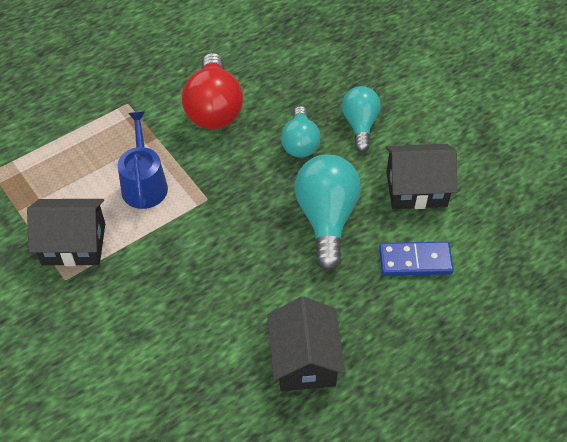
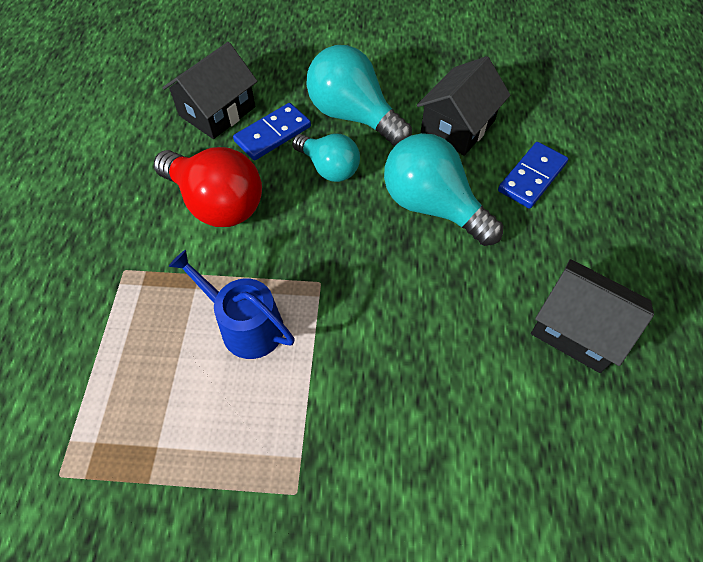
camera: 50 degrees left, 5 degrees up
(73, 244) = (256, 450): black house -> black house (217, 111)
(297, 95) = (273, 134): none -> blue domino
(360, 125) = (353, 116): turquoise light bulb -> turquoise light bulb, size x1.57

